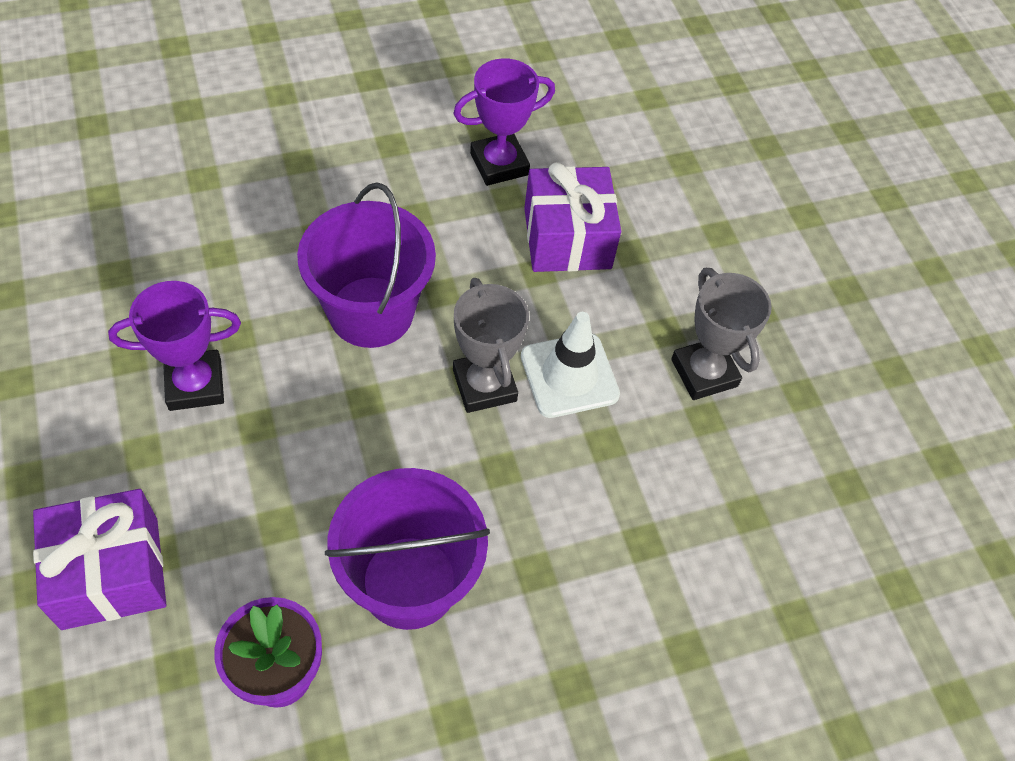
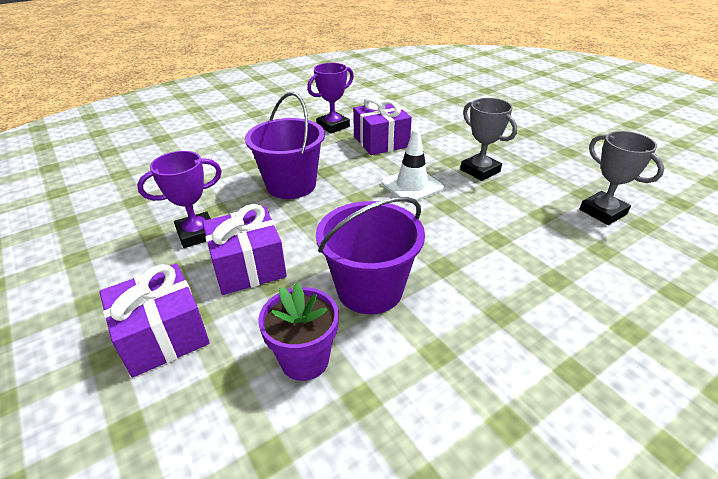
camera: 10 degrees left, 20 degrees down
(253, 480) = (248, 266): none -> purple gift
(484, 385) = (368, 198): grey trophy -> grey trophy (603, 212)

